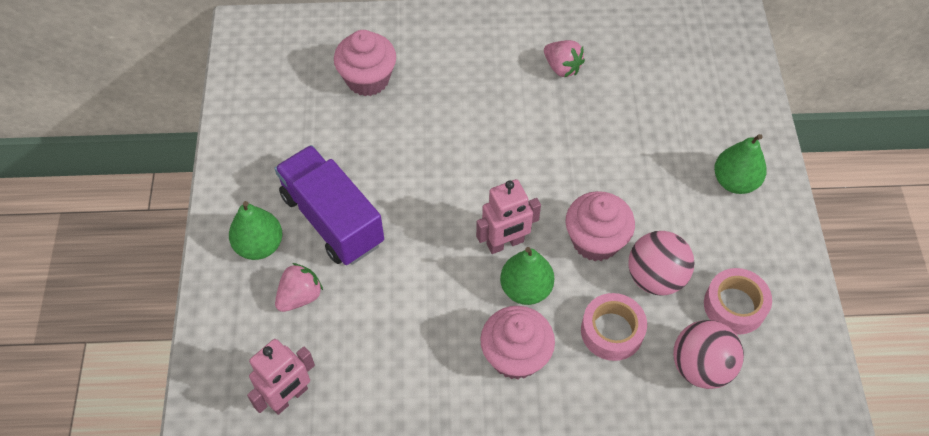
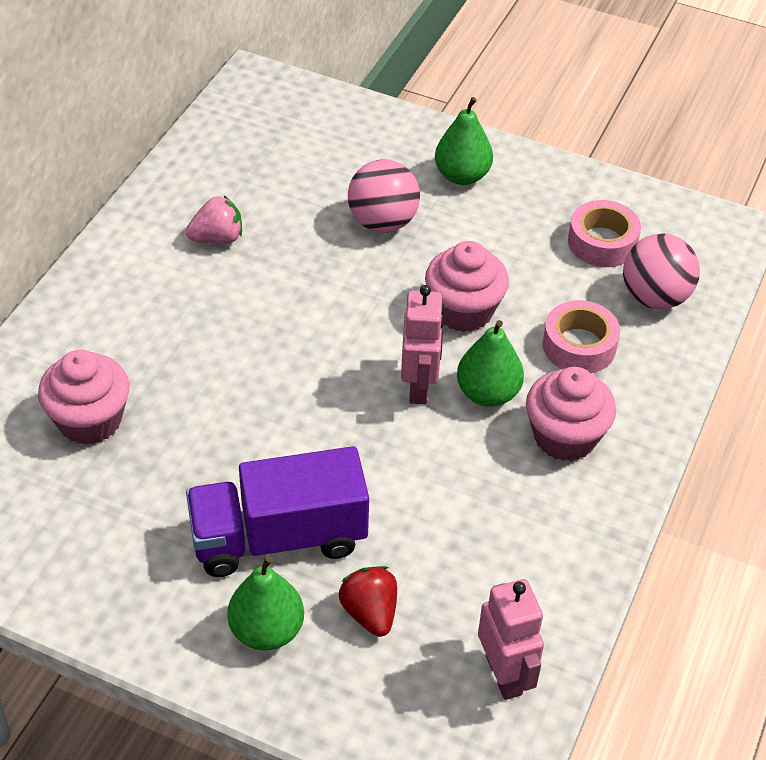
camera: 65 degrees left, 10 degrees down
(300, 296) = (370, 612): pink strawberry -> red strawberry
(655, 277) = (536, 284): pink ball -> pink ball (382, 222)

